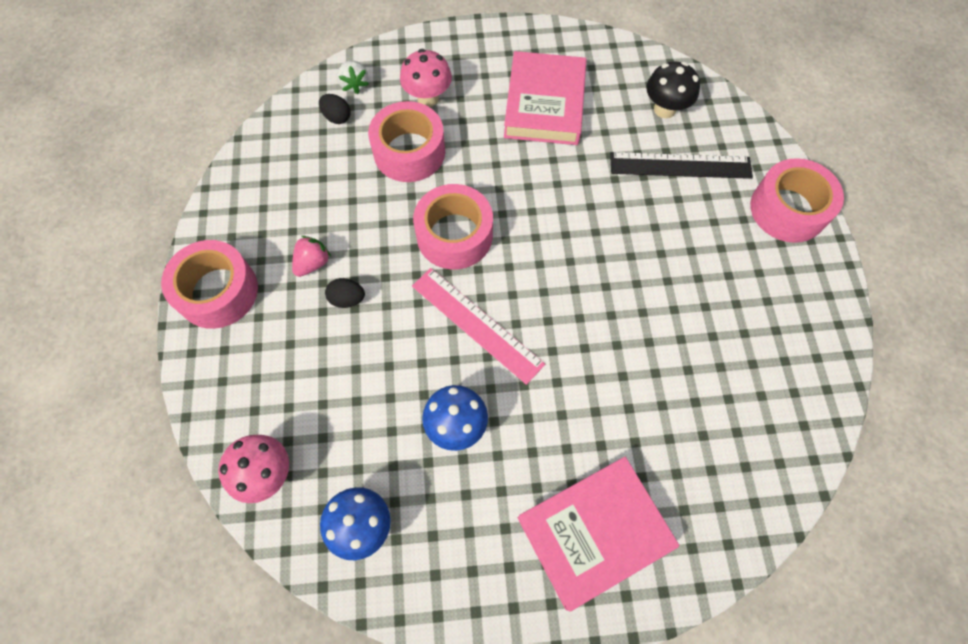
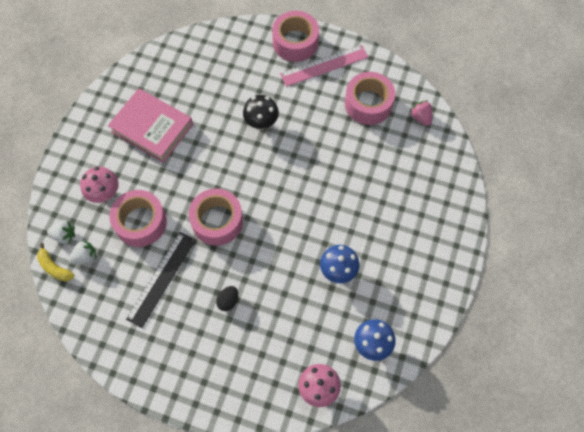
camera: 65 degrees left, 0 degrees up
(218, 292) = (180, 381): pink tape -> pink tape (368, 104)
(310, 94) = (54, 267): none -> yellow banana
(313, 263) = (192, 313): pink strawberry -> pink strawberry (420, 117)
(337, 117) = (85, 257): black egg -> white strawberry
(476, 324) = (282, 234): pink ruler -> pink ruler (324, 66)
(594, 532) = (425, 227): pink book -> none
(664, 109) = (196, 66): black mushroom -> black mushroom (261, 123)
(680, 166) = (238, 78): black ruler -> black ruler (161, 279)

